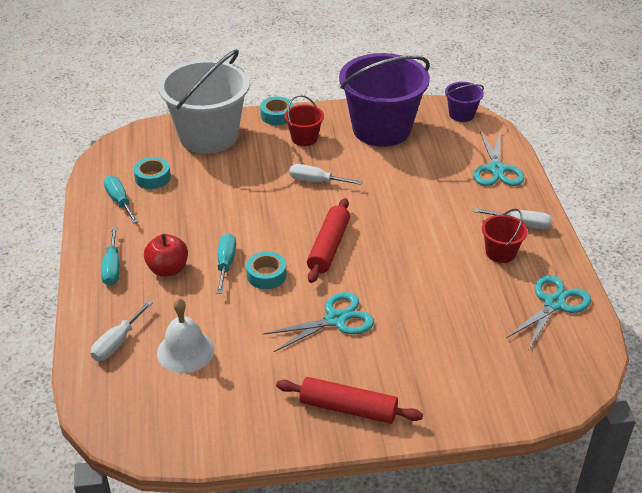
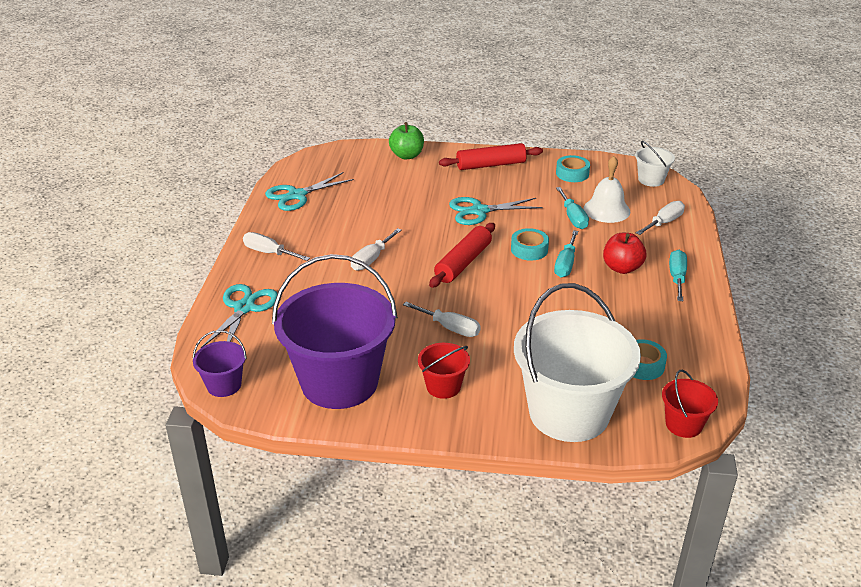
camera: 165 degrees left, 5 degrees down
(119, 201) = (679, 342): turquoise screwdriver -> turquoise screwdriver (573, 217)
(126, 421) = (651, 180): none -> white bucket
(277, 115) = (468, 430): turquoise tape -> turquoise tape (572, 174)
(348, 408) = (491, 165): red rolling pin -> red rolling pin turned 45 degrees counterclockwise
(419, 235) = (371, 259): none -> white screwdriver
(468, 405) = (407, 155): none -> green apple
(500, 252) = (308, 234): red bucket -> red bucket (683, 424)

